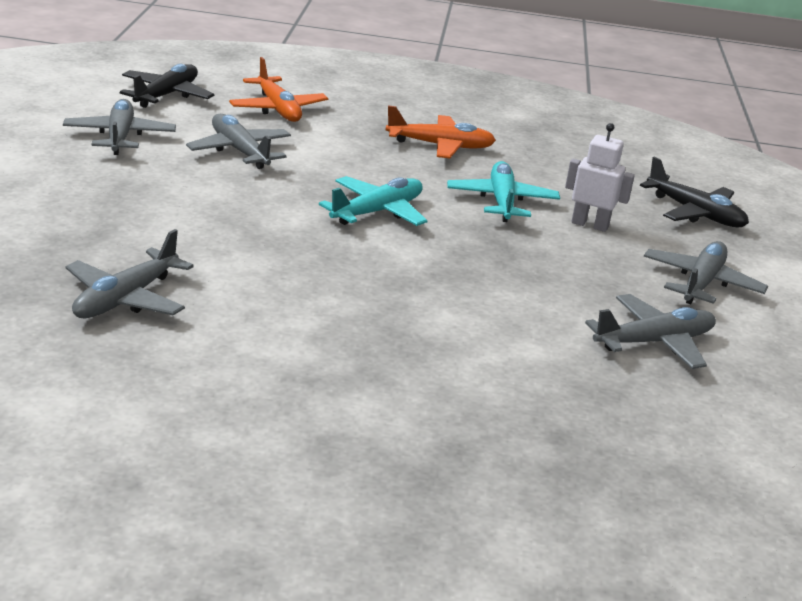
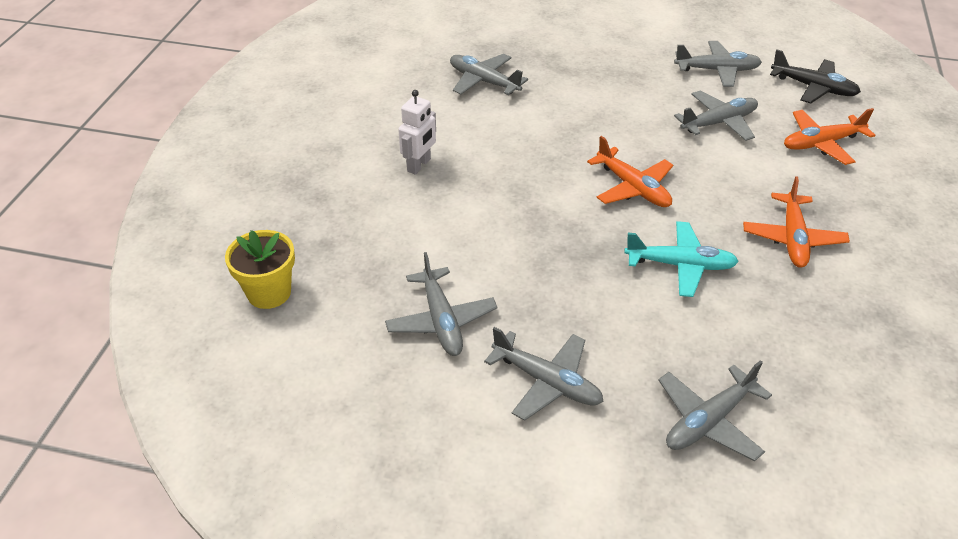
camera: 100 degrees right, 15 degrees up
(377, 212) = (633, 188): turquoise plane -> orange plane
(590, 225) = (650, 321): white robot -> white robot (419, 165)
(679, 481) = (269, 292): none -> yellow flower pot
(695, 213) = (708, 421): black plane -> grey plane

